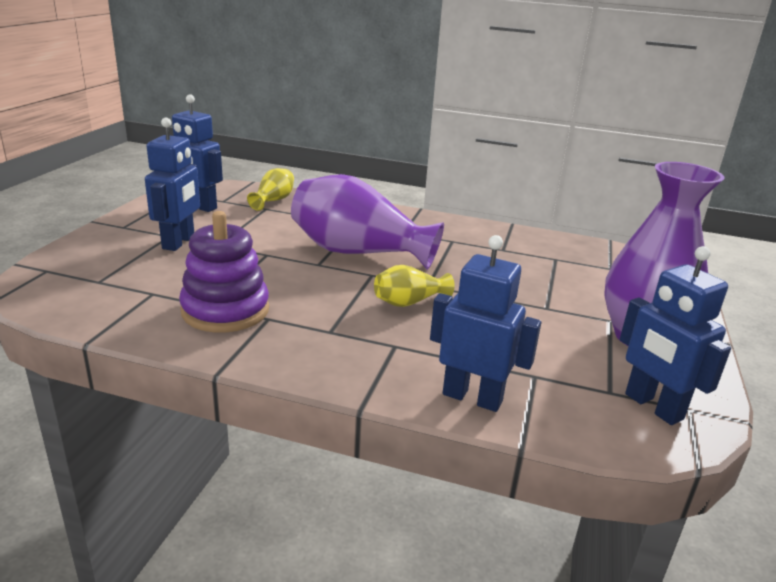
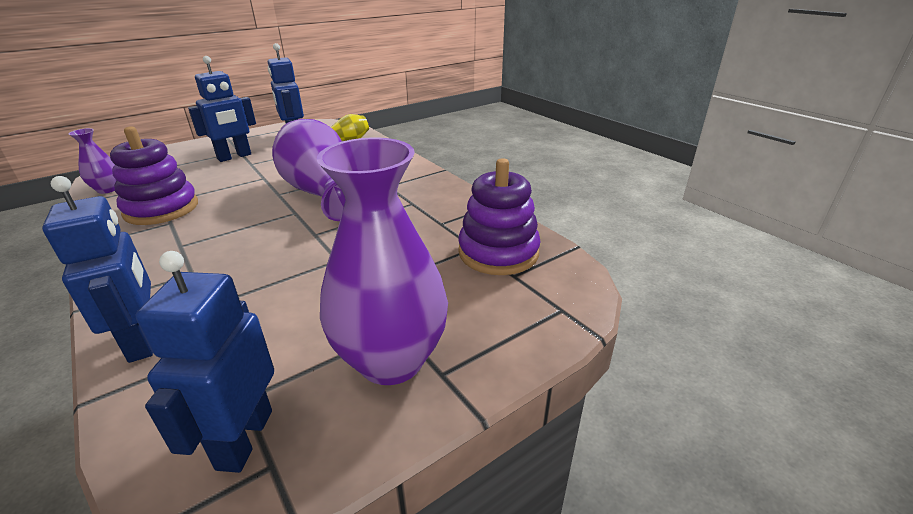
camera: 40 degrees right, 5 degrees up
(97, 313) = (107, 189): none -> purple vase
(409, 302) = (272, 243): yellow vase -> none
(576, 257) = (498, 252): none -> purple stacking toy

